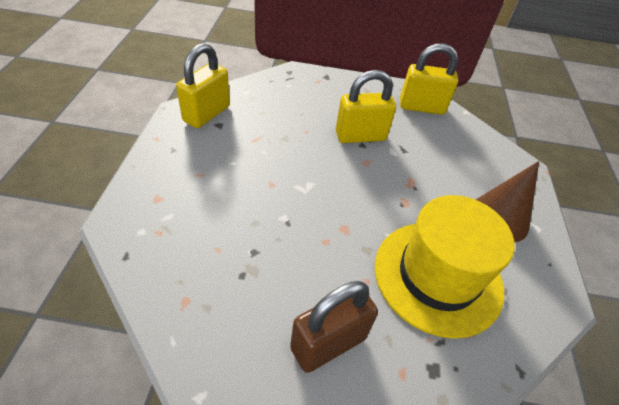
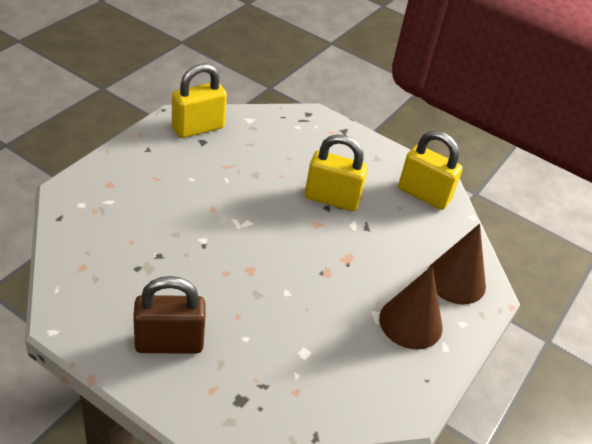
camera: 25 degrees right, 5 degrees down
(438, 276) = (304, 340): yellow hat -> none
(498, 167) = (456, 280): none -> brown cone

